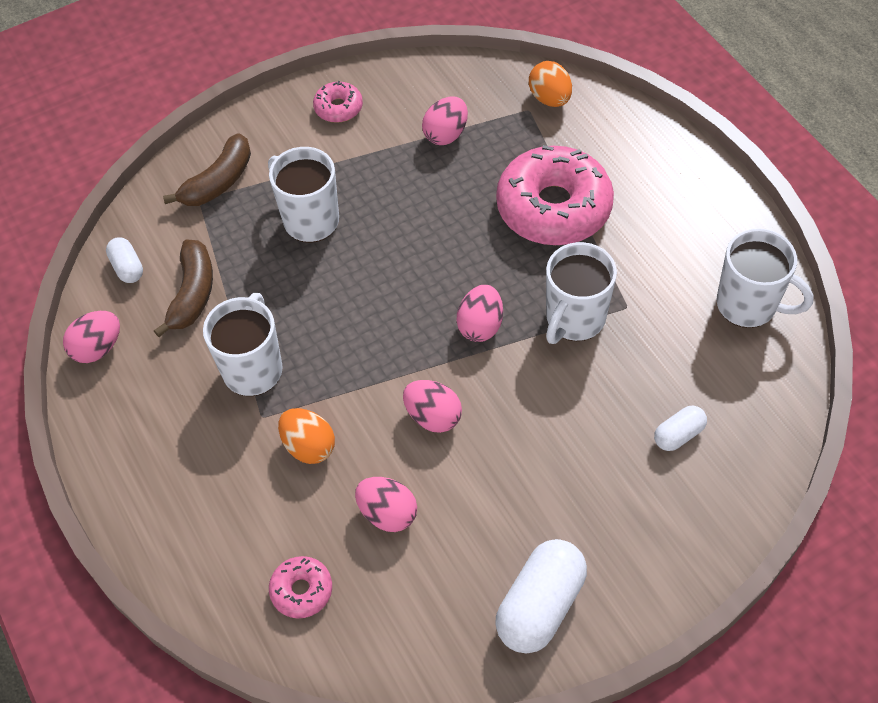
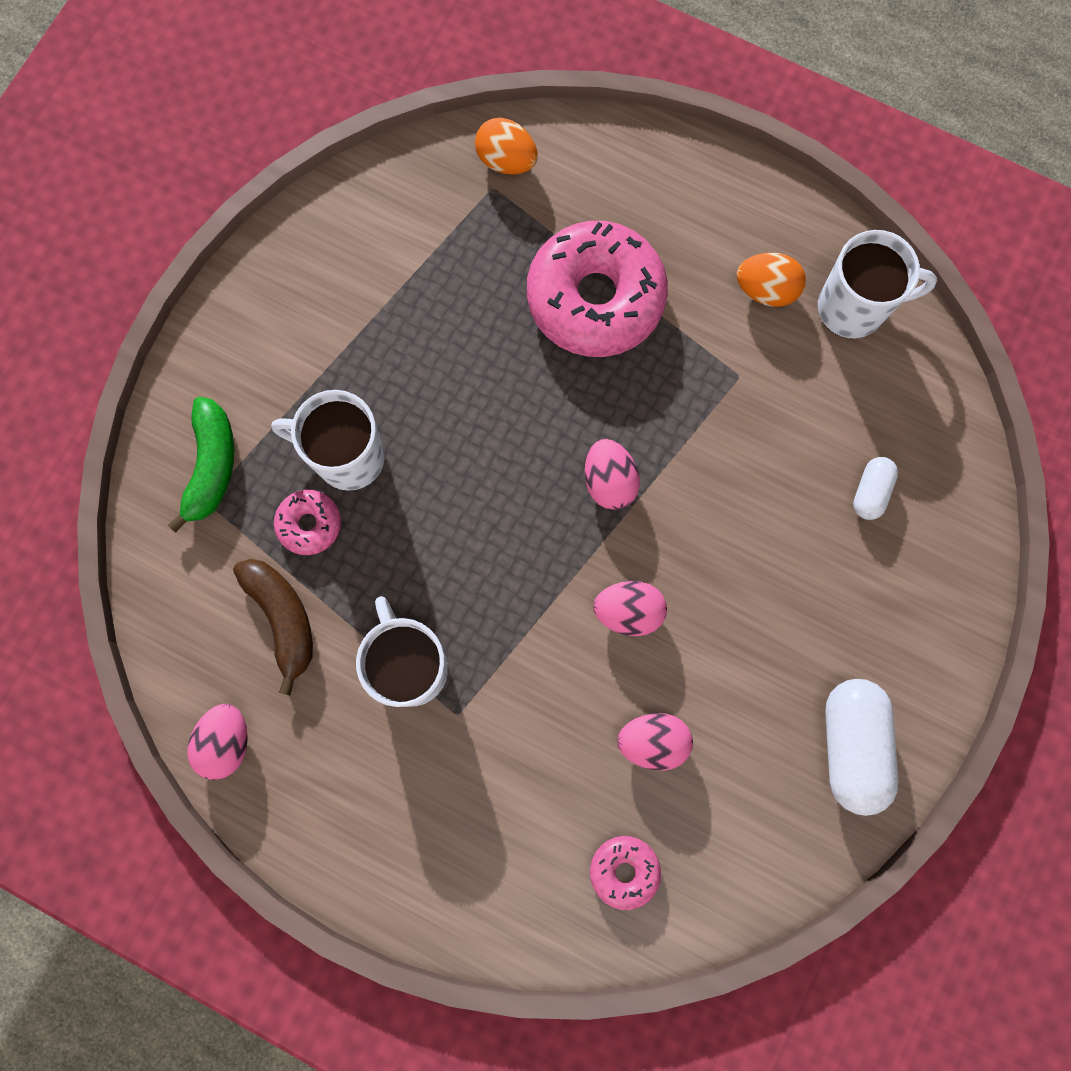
camera: 35 degrees left, 20 degrees up
(127, 267) = (187, 629): white capsule -> none
(218, 181) = (212, 466): brown banana -> green banana
(309, 446) = (527, 718): orange egg -> orange egg (766, 290)
(338, 108) = (281, 297): pink donut -> pink donut (309, 524)
(446, 134) = (423, 267): pink egg -> none
(574, 319) = (697, 420): white mug -> none

